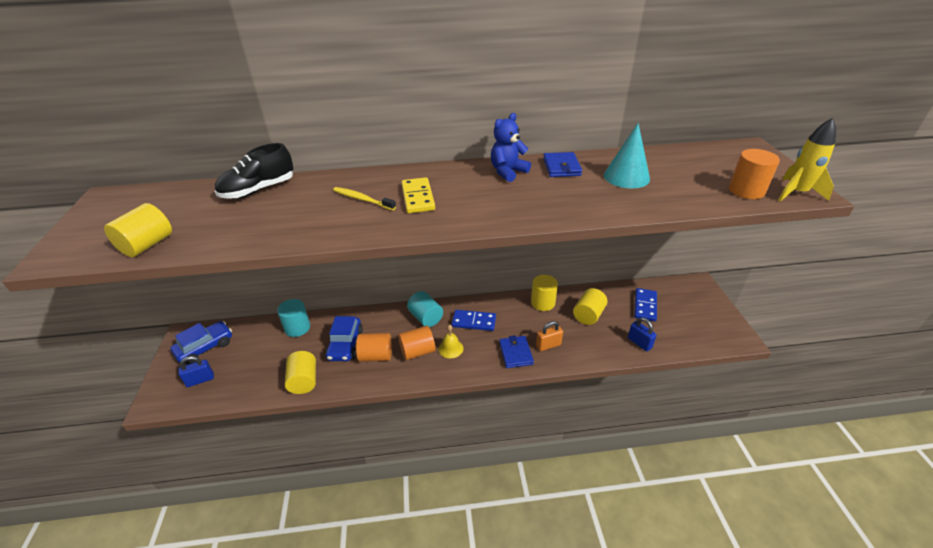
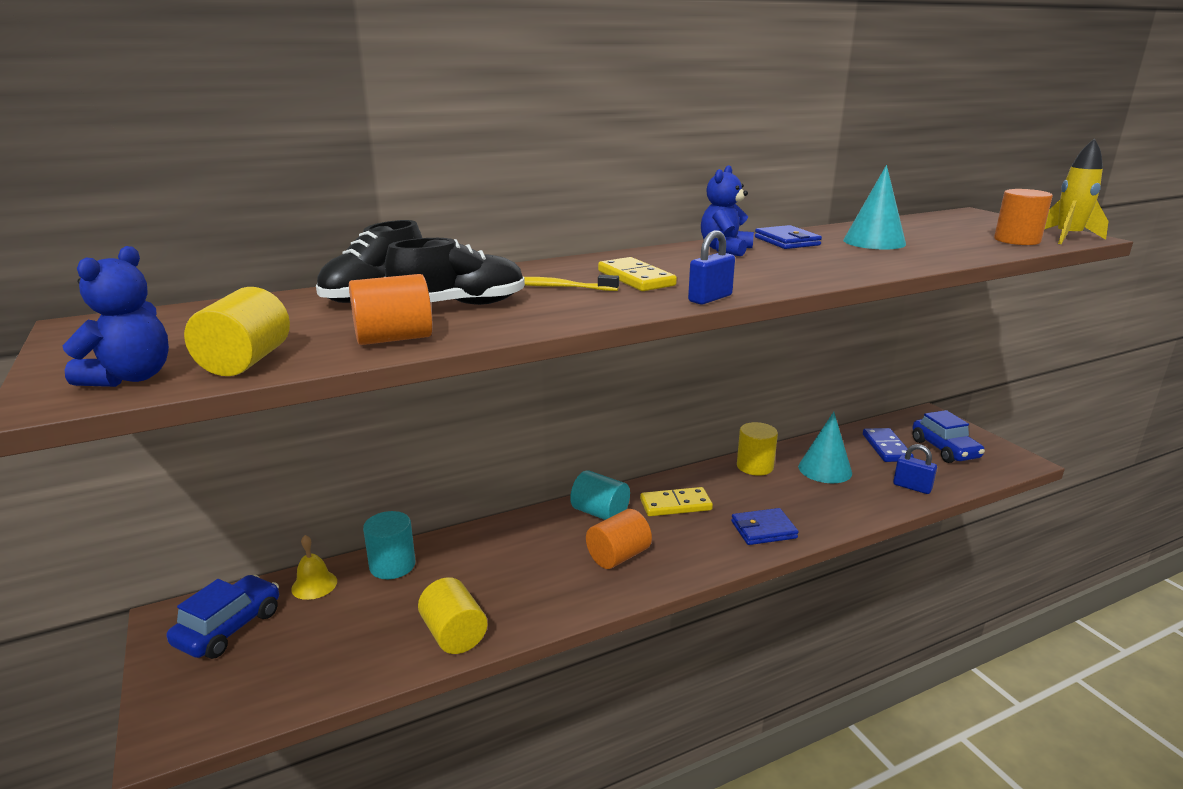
camera: 20 degrees left, 15 degrees down
(90, 248) = (131, 378): none -> blue teddy bear
(200, 380) = (249, 678): blue padlock -> blue padlock (710, 298)
(293, 210) = (460, 305): none -> black shoe
(345, 345) = (494, 571): blue car -> blue car (944, 449)
(376, 356) = (555, 575): orange cylinder -> orange cylinder (394, 338)
(450, 348) = (666, 542): yellow bell -> yellow bell (314, 585)
(474, 322) = (675, 505): blue domino -> yellow domino
(515, 353) = (763, 530): blue wallet -> blue wallet turned 75 degrees counterclockwise
(548, 345) = (800, 512): orange padlock -> none
(588, 315) = (825, 469): yellow cylinder -> turquoise cone

